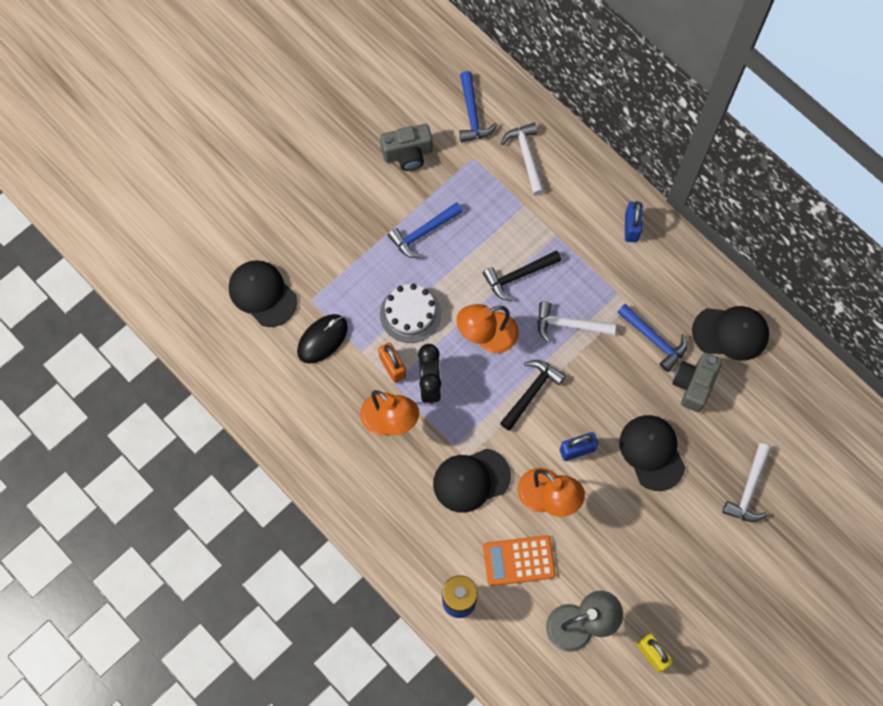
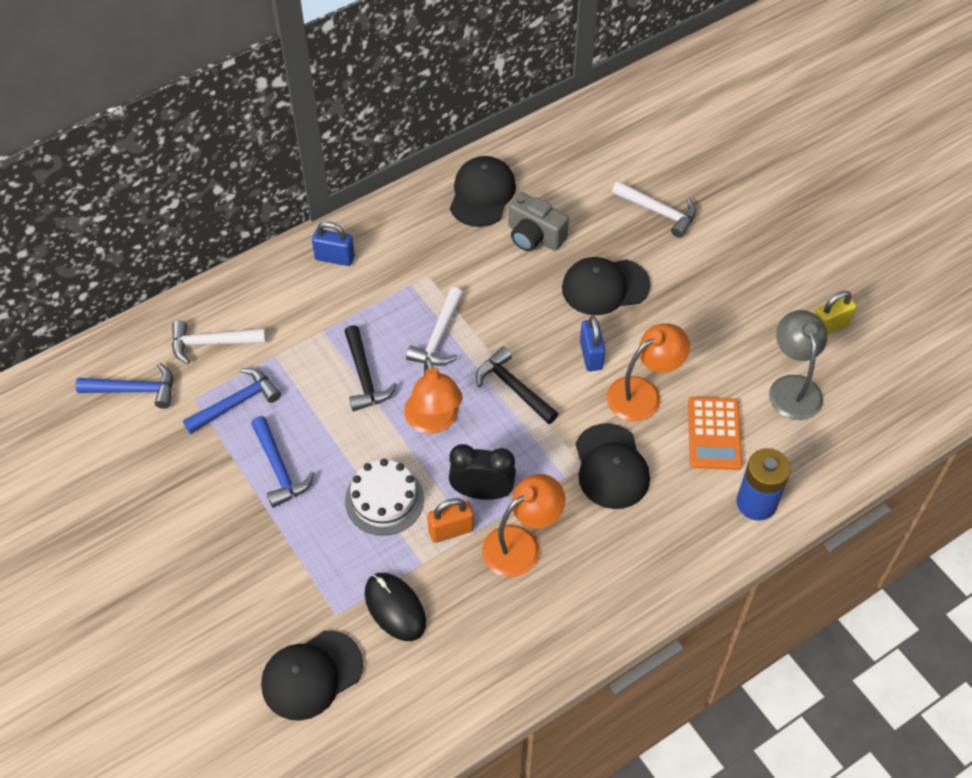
camera: 80 degrees left, 15 degrees down
(408, 154) = (164, 470): grey camera -> none
(654, 340) = (475, 261): blue hammer -> blue hammer (236, 403)

